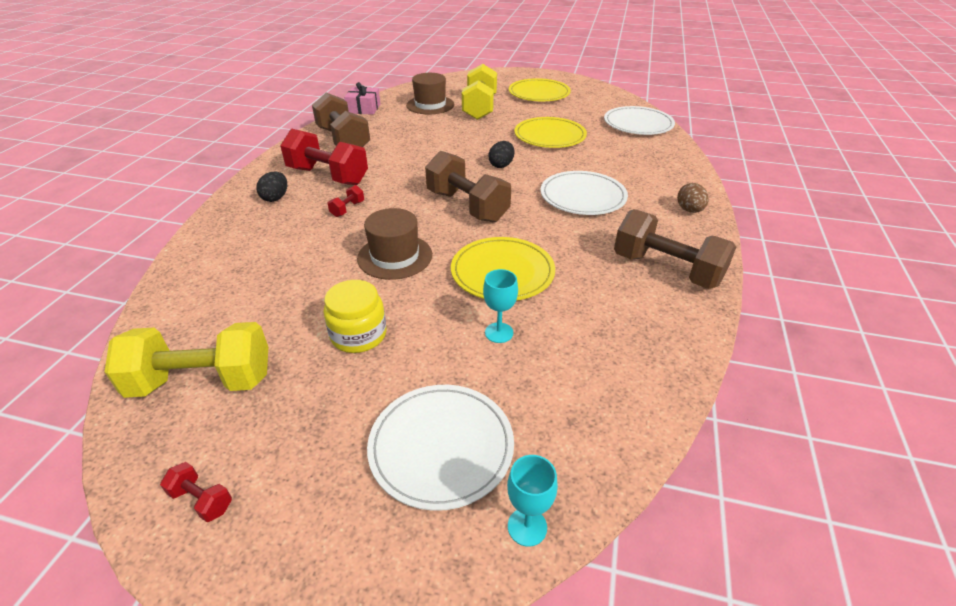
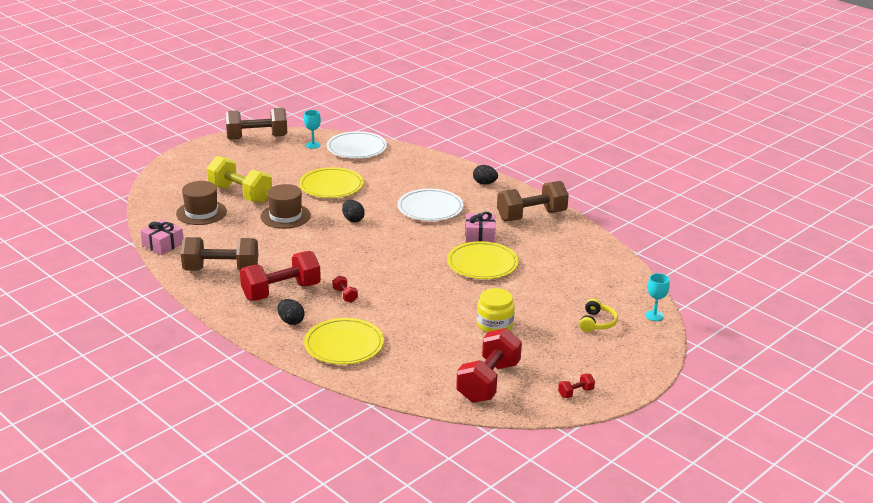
camera: 60 degrees left, 10 degrees down
(203, 381) = (488, 382): yellow dumbbell -> red dumbbell
(395, 256) = (427, 293): brown hat -> brown hat (285, 216)
(441, 447) = (597, 323): white plate -> yellow headphones
(467, 206) = (395, 251): brown dumbbell -> brown dumbbell (257, 137)
(499, 333) = (534, 283): turquoise goblet -> turquoise goblet (313, 145)
(539, 93) = (247, 160): yellow plate -> yellow plate (344, 344)
(566, 247) = (479, 235): none -> pink gift
(689, 210) = (484, 183): brown egg -> black egg

